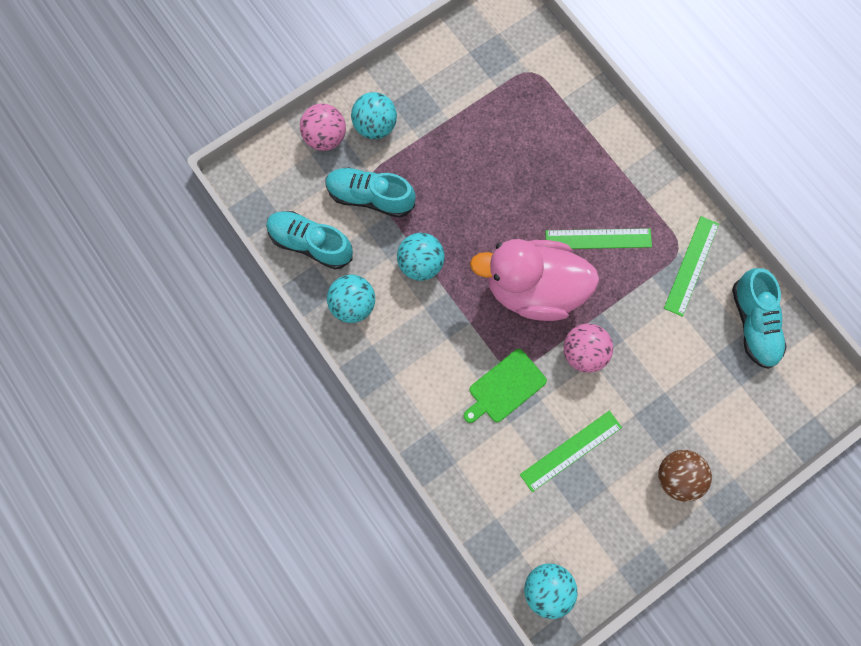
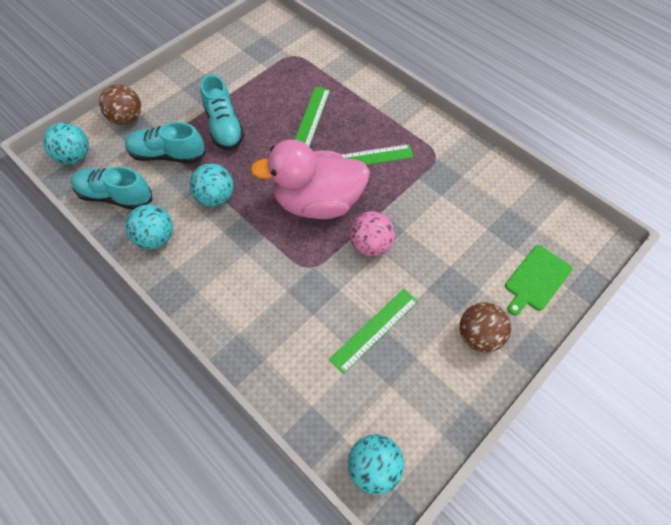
camera: 10 degrees left, 15 degrees down
(325, 137) = (127, 118): pink ball -> brown ball
(375, 126) = (169, 106): turquoise ball -> turquoise ball (75, 157)
(505, 387) = (304, 284): green cutting board -> green cutting board (536, 279)
(691, 265) = (449, 166): green ruler -> green ruler (311, 119)
(753, 324) = (513, 200): turquoise shoe -> turquoise shoe (224, 126)

